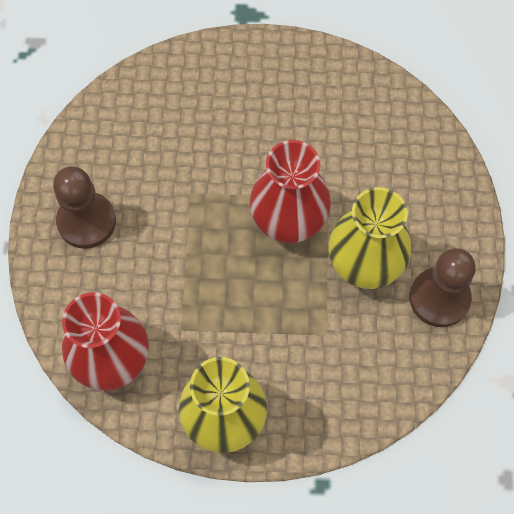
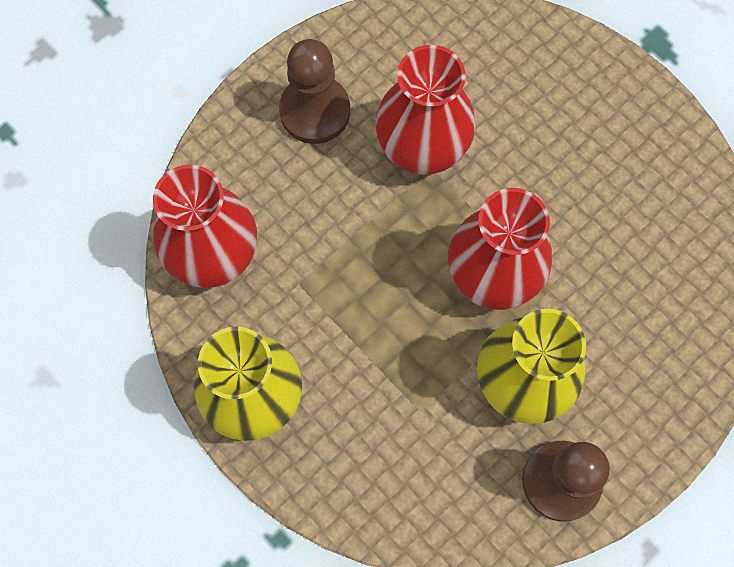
camera: 45 degrees right, 5 degrees up
(174, 187) = (422, 149): none -> red vase

